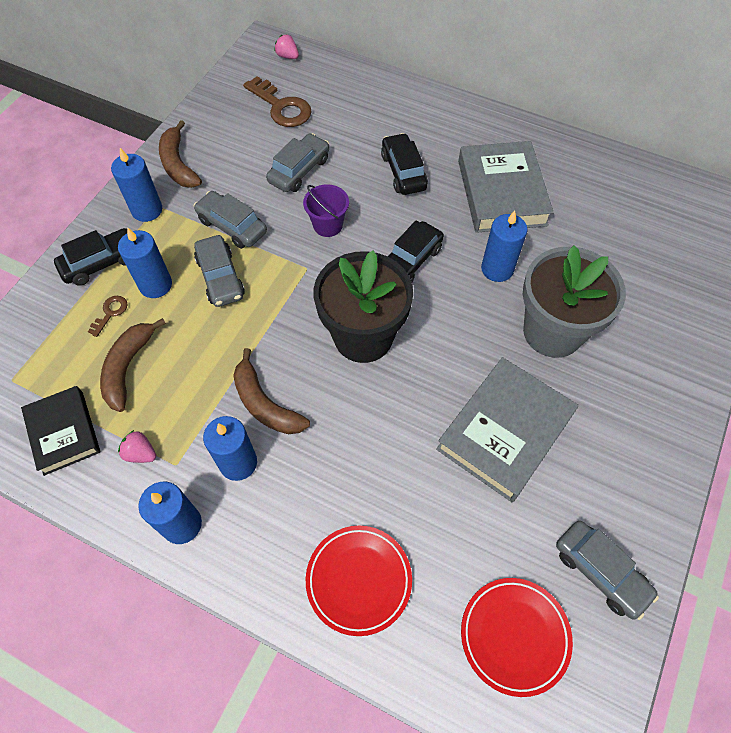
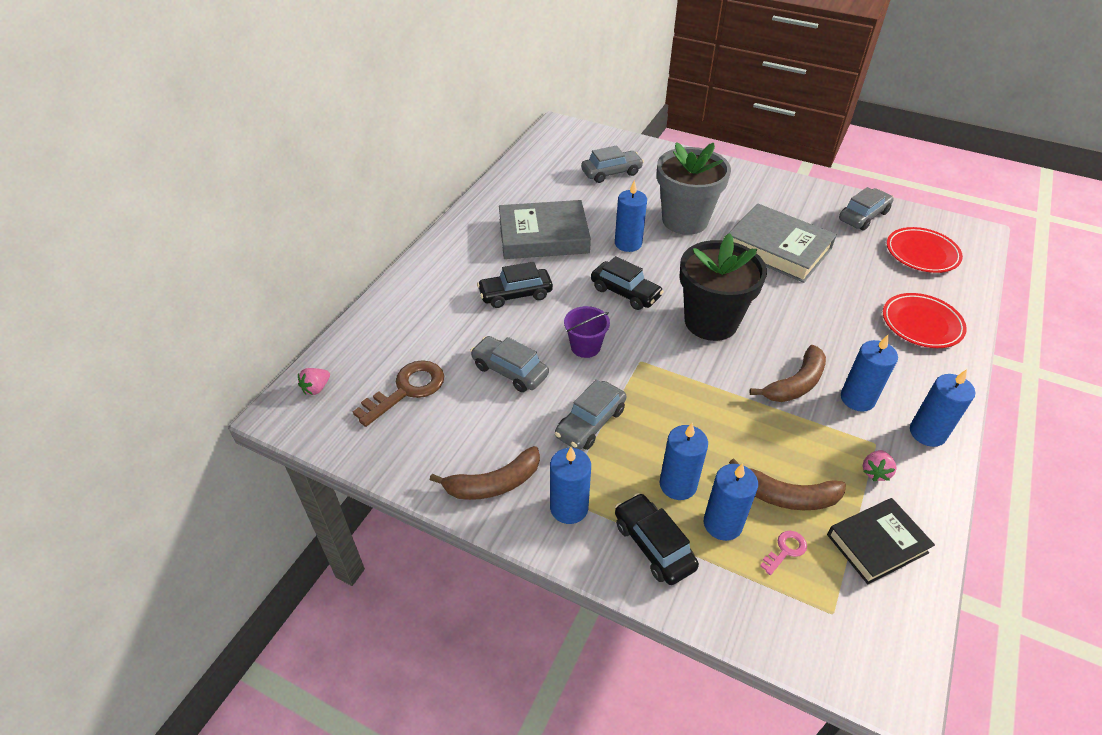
camera: 90 degrees left, 15 degrees down
(75, 356) = (785, 550): none -> pink key
(110, 313) = (722, 524): brown key -> blue candle
(220, 277) = (660, 427): grey car -> grey car (611, 173)

